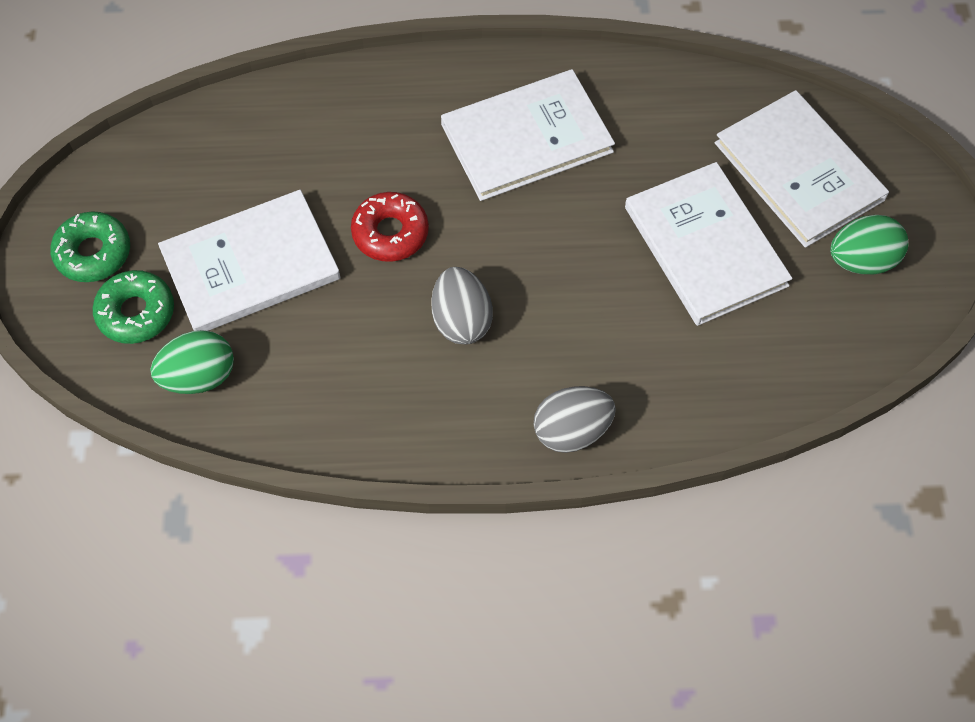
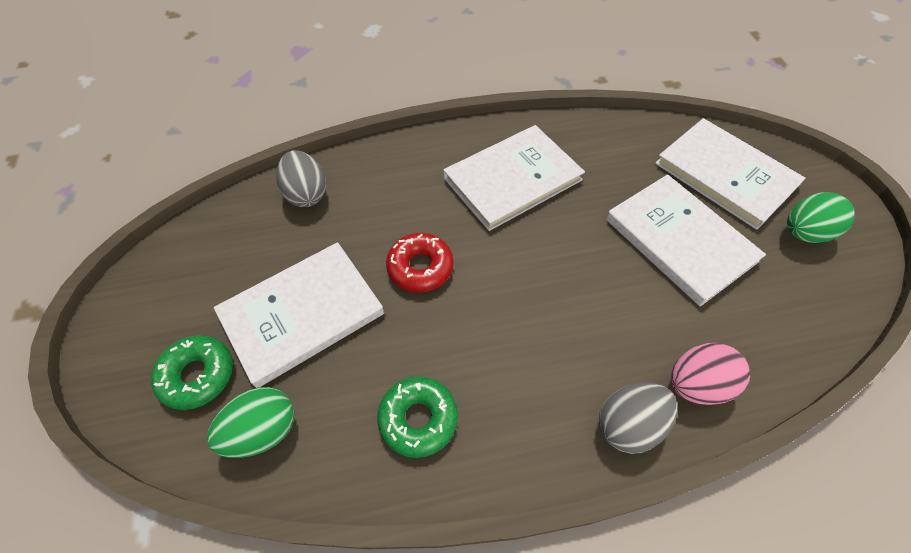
camera: 10 degrees left, 5 degrees down
(93, 253) = (156, 325): green donut -> green donut (418, 419)
(461, 320) = (499, 334): grey egg -> grey egg (306, 194)
(659, 404) = (696, 384): none -> pink egg

